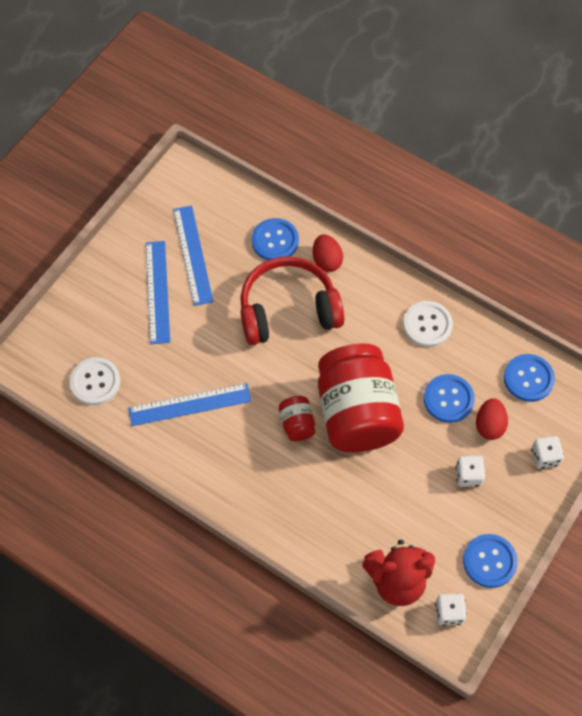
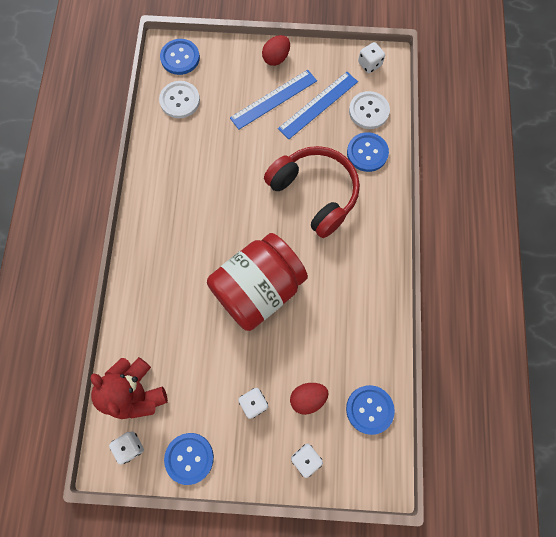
camera: 60 degrees right, 10 degrees up
(179, 185) = (369, 64): none -> white dice
(189, 404) = (197, 169): blue ruler -> none
(297, 424) = (224, 250): red jar -> none
(326, 261) = (374, 198): red egg -> red egg (276, 58)
(427, 325) = (367, 302): white button -> white button (368, 111)
(448, 399) = (311, 353): blue button -> blue button (180, 58)

